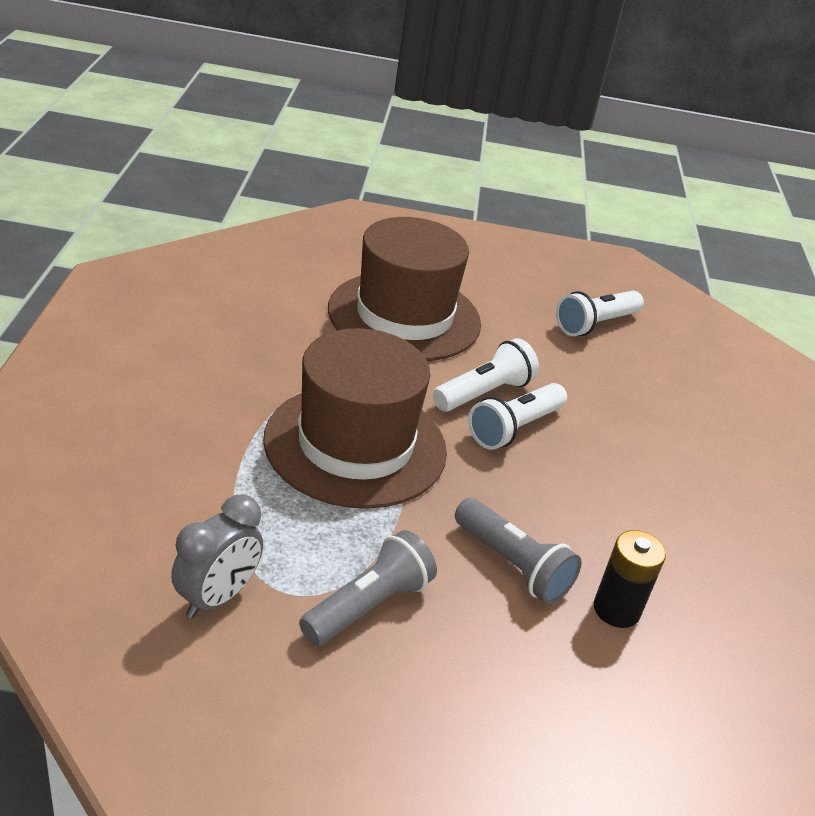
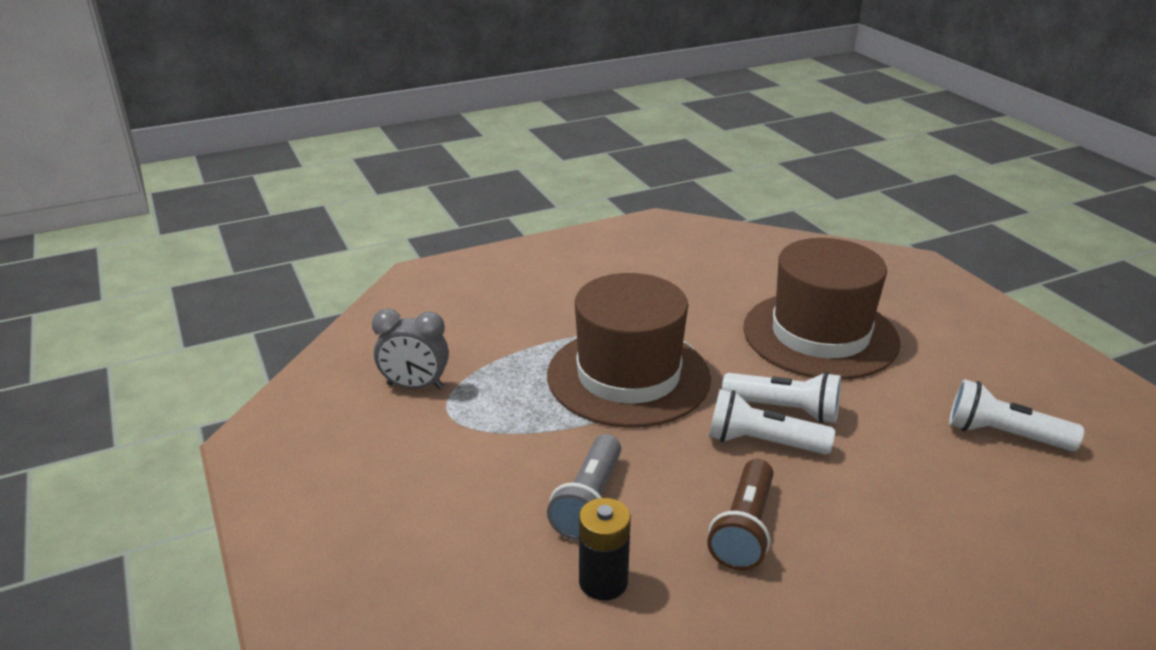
camera: 65 degrees right, 5 degrees down
(368, 605) = (469, 448): grey flashlight -> none
(607, 498) = (744, 529): none -> brown flashlight

